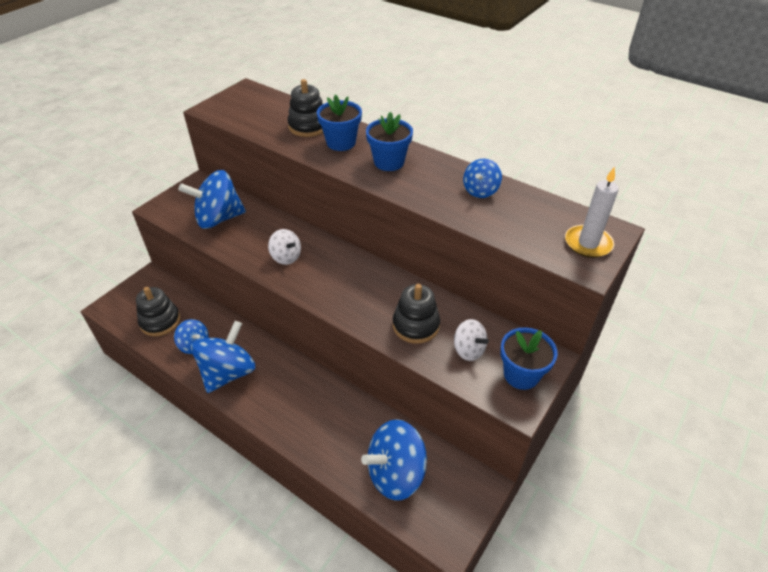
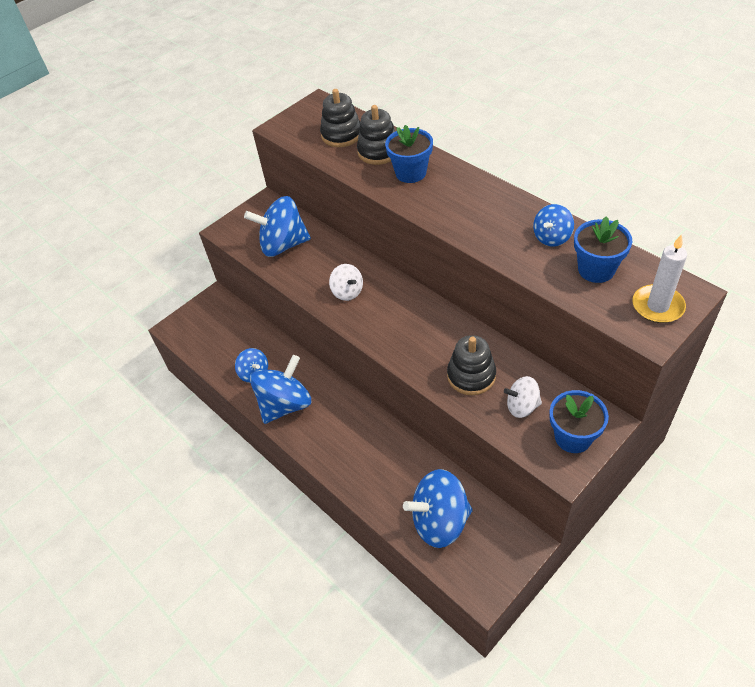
camera: 15 degrees right, 5 degrees up
(160, 321) = (222, 346): black stacking toy -> black stacking toy (341, 135)
(389, 162) = (458, 198): blue flower pot -> blue flower pot (596, 269)
(468, 350) = (522, 406): white spinning top -> white spinning top turned 120 degrees clockwise

